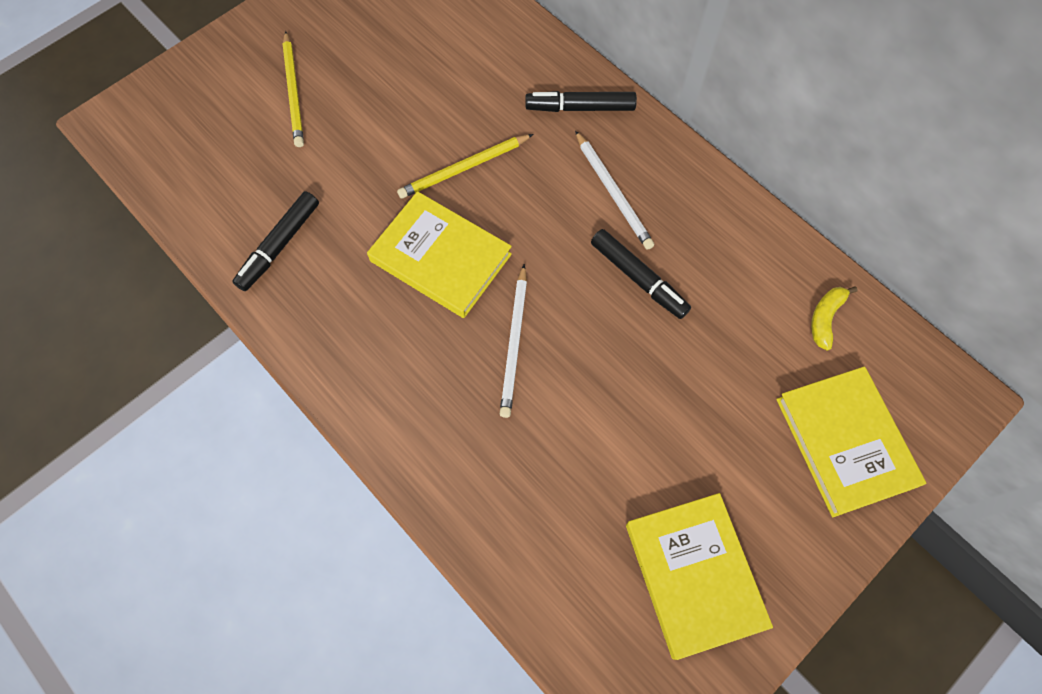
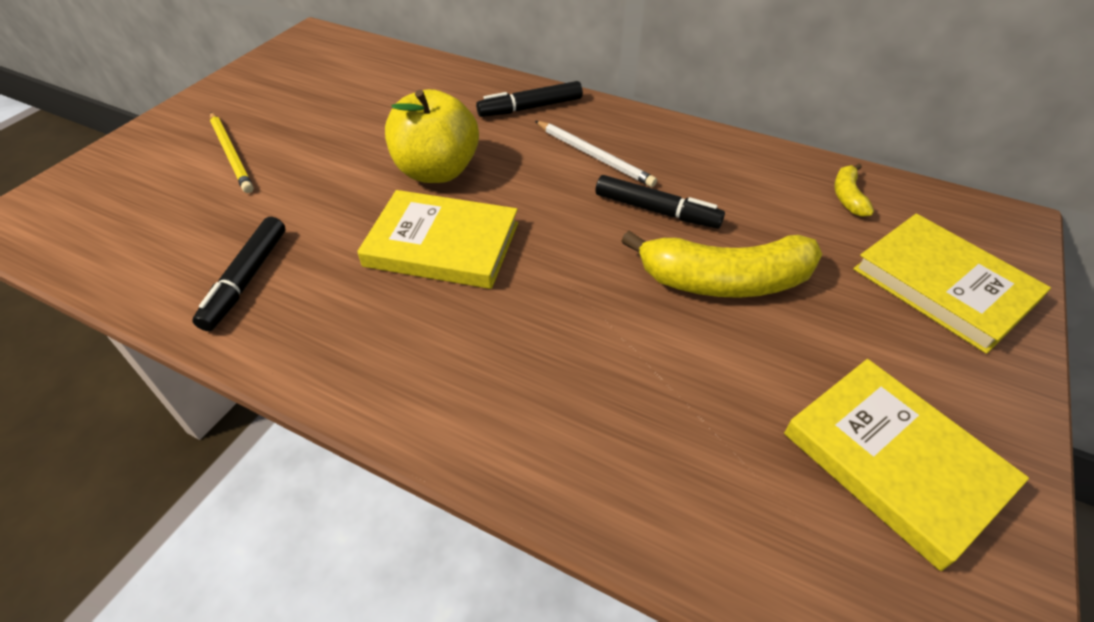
camera: 20 degrees left, 20 degrees down
(464, 168) = (437, 171): yellow pencil -> yellow apple
(514, 343) = (559, 295): white pencil -> none
(658, 374) = (725, 280): none -> yellow banana

